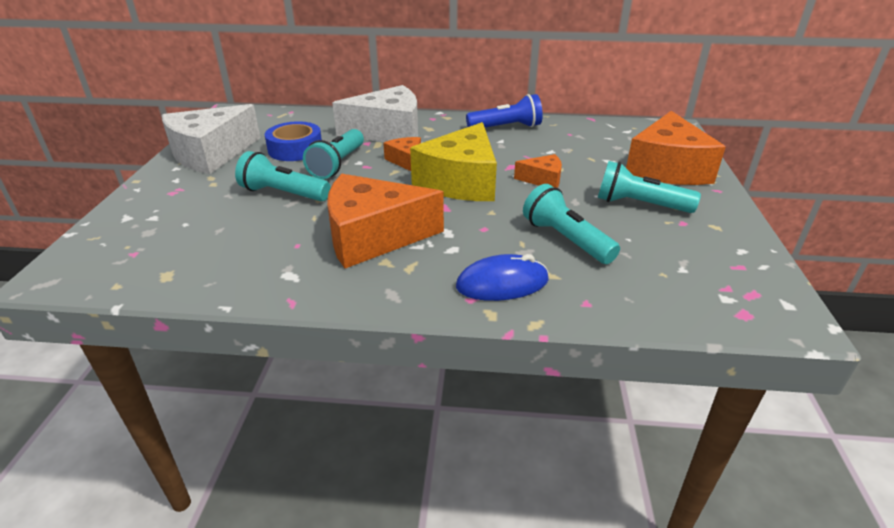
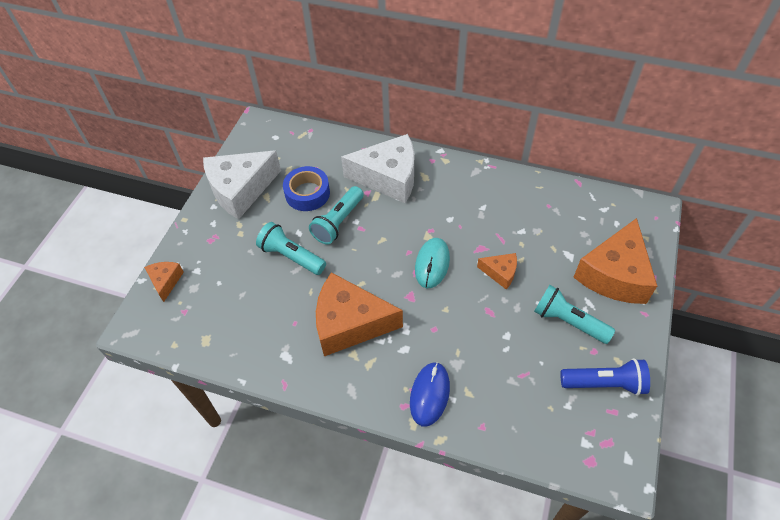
camera: 15 degrees right, 20 degrees up
(406, 160) = (394, 225): orange cheese -> orange cheese (165, 281)
(461, 182) = (432, 264): yellow cheese -> turquoise mouse
(502, 283) = (429, 394): blue mouse -> blue mouse turned 75 degrees counterclockwise
(506, 127) = (494, 186): blue flashlight -> blue flashlight (604, 383)
(566, 239) = (492, 354): turquoise flashlight -> none

